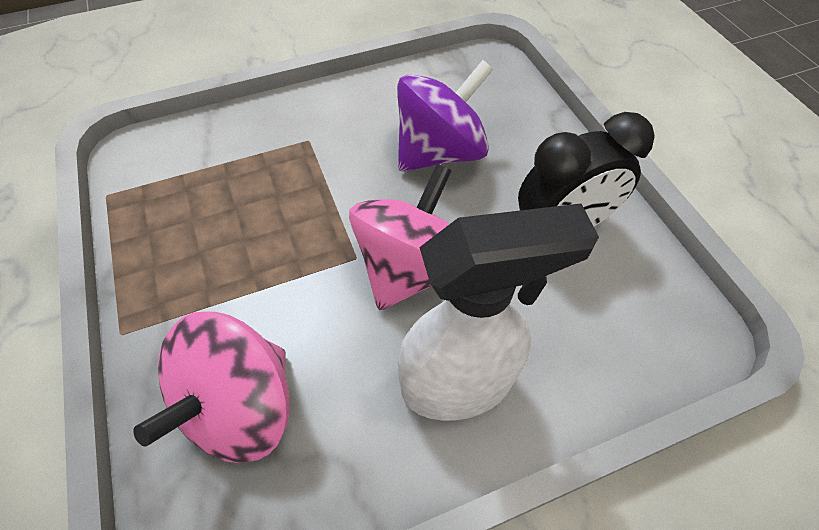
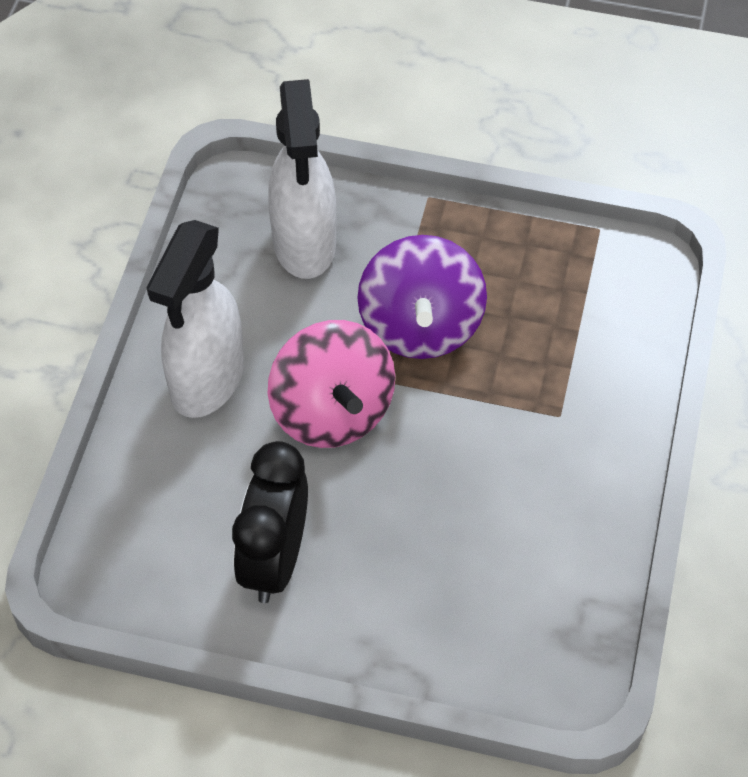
camera: 125 degrees right, 0 degrees up
(241, 406) = (304, 245): pink spinning top -> white spray bottle
(440, 152) = (451, 522): purple spinning top -> purple spinning top (420, 326)

